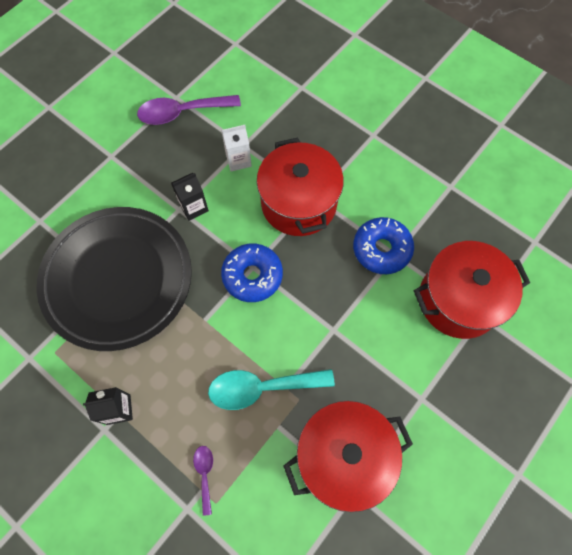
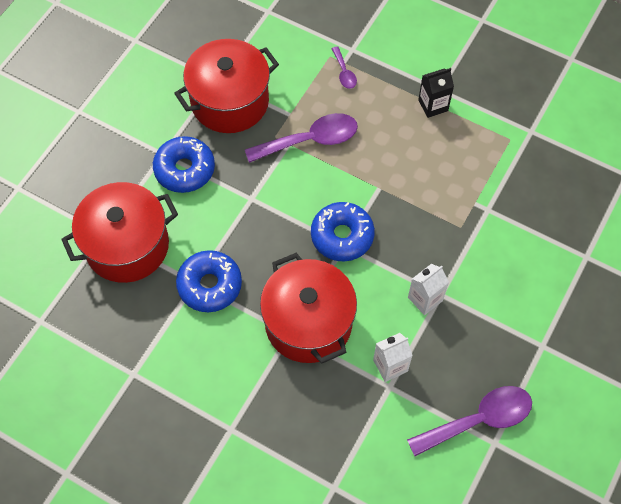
camera: 170 degrees right, 5 degrees down
(118, 280) = (477, 211): black plate -> none
(193, 207) = (425, 299): black carton -> white carton
(261, 388) = (310, 140): turquoise spoon -> purple spoon
(399, 375) = (184, 169): none -> blue donut

